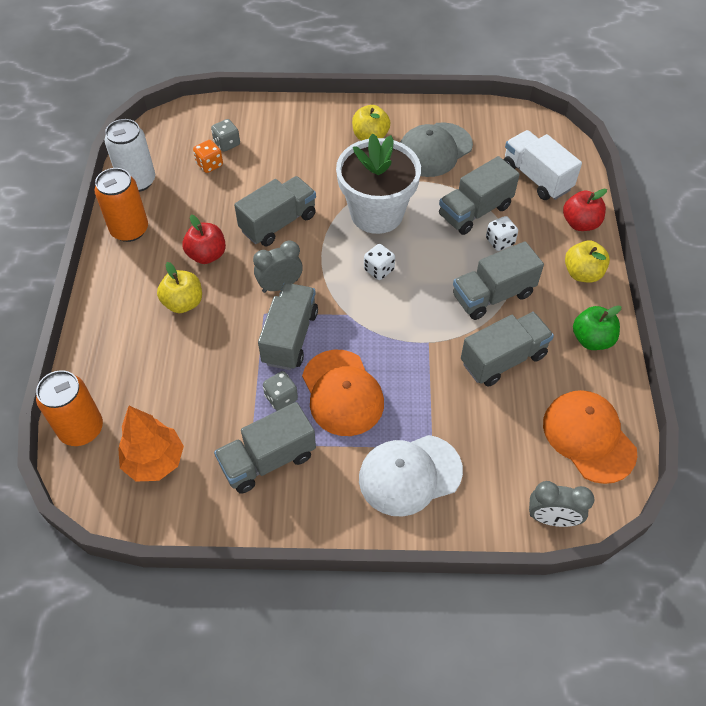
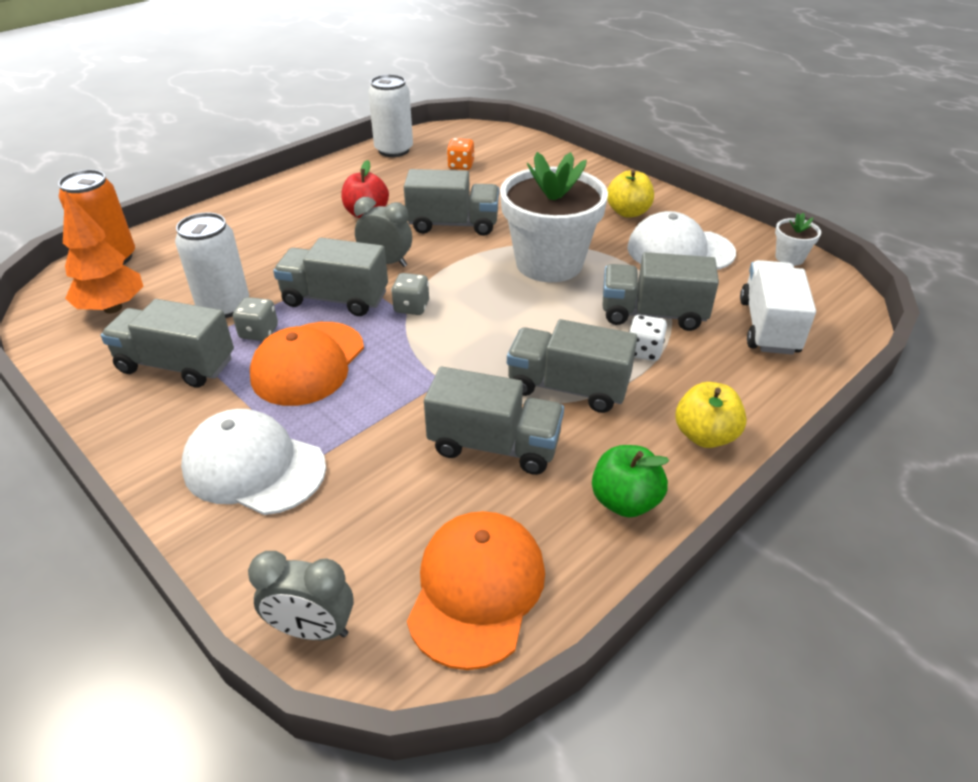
camera: 45 degrees right, 15 degrees down
(129, 230) = (341, 172): orange can -> none
(183, 303) = (300, 231): yellow apple -> none
(227, 144) = (495, 160): grey dice -> grey dice (411, 307)
(228, 399) = (224, 306): none -> white can
(290, 337) = (335, 299): grey truck -> grey truck turned 135 degrees counterclockwise
(379, 270) = (485, 301): white dice -> none
(434, 150) = (680, 250): grey cap -> white cap
(494, 115) = (789, 258): none -> white flower pot
(552, 518) = (312, 629): grey clock -> grey clock turned 45 degrees counterclockwise
(580, 223) = (769, 392): red apple -> none

